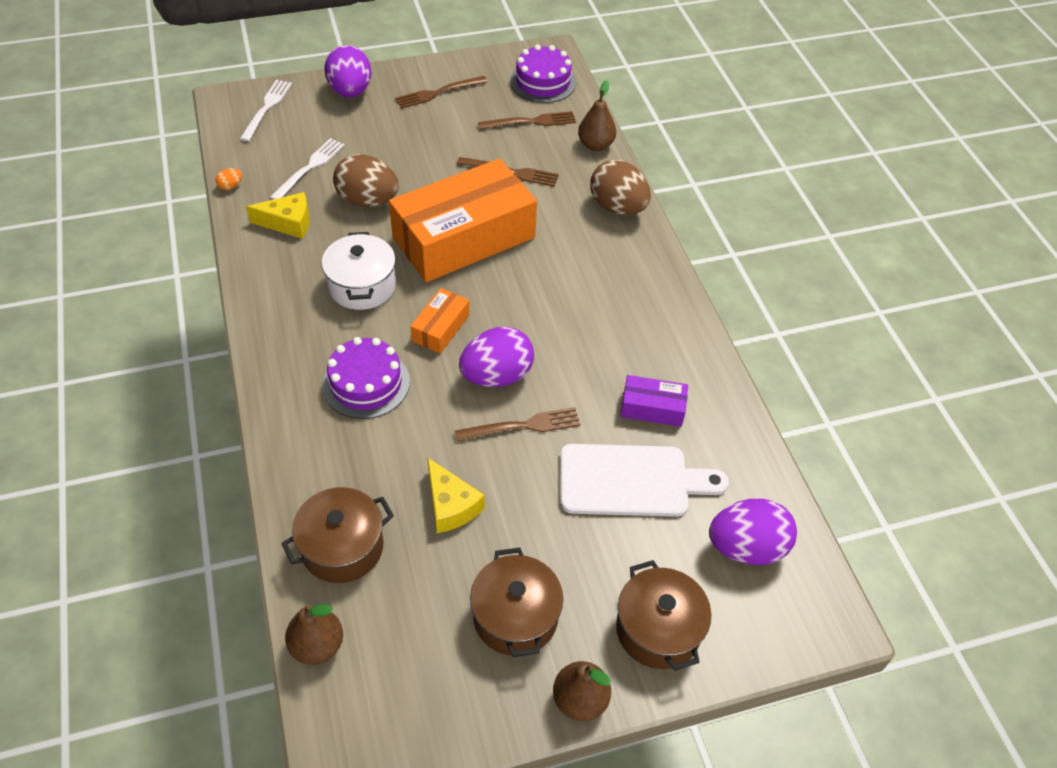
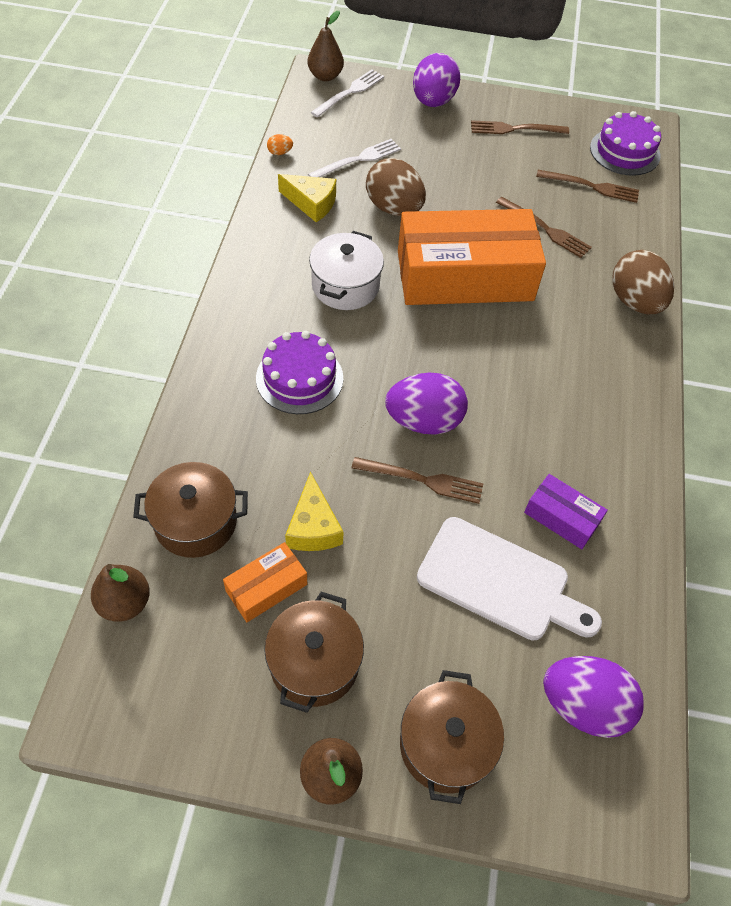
camera: 25 degrees right, 5 degrees up
(441, 328) = (396, 353): orange box -> orange box (266, 587)
(595, 145) = (645, 231): brown pear -> brown pear (325, 76)

